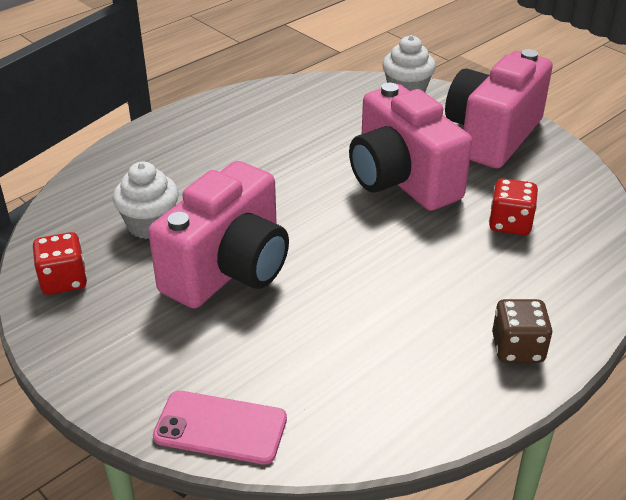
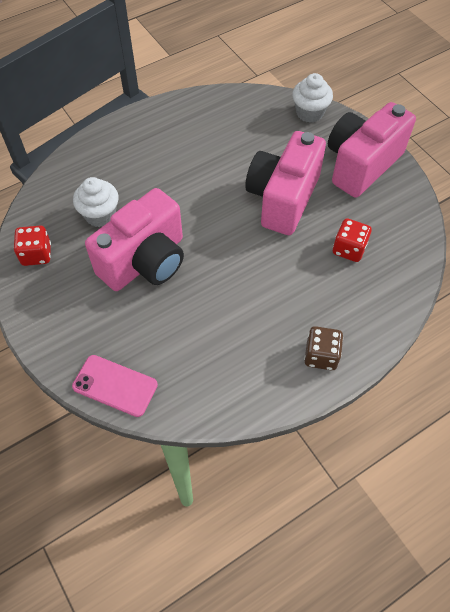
camera: 10 degrees right, 20 degrees up
(401, 180) = (283, 198): pink camera -> pink camera turned 45 degrees clockwise

